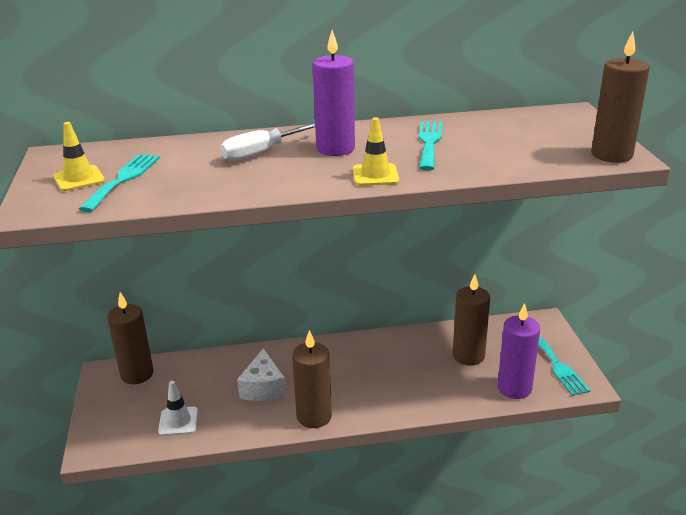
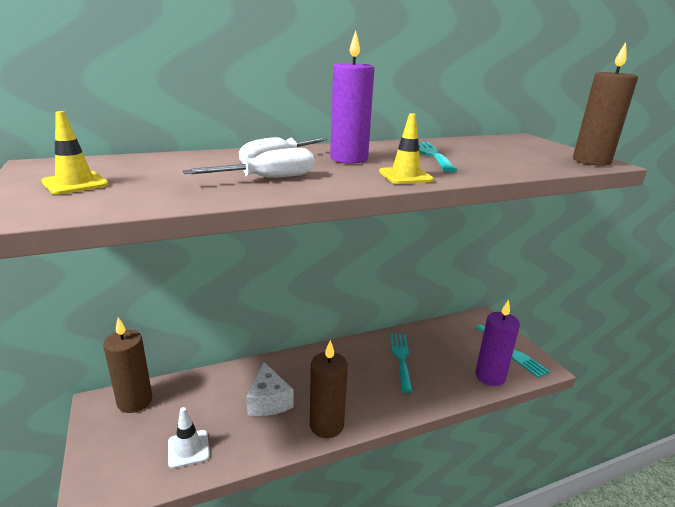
camera: 15 degrees left, 5 degrees down
(123, 179) = (132, 183): turquoise fork -> turquoise fork (401, 358)
(241, 176) = (268, 178): none -> white screwdriver
(468, 356) = (439, 351): brown candle -> none

